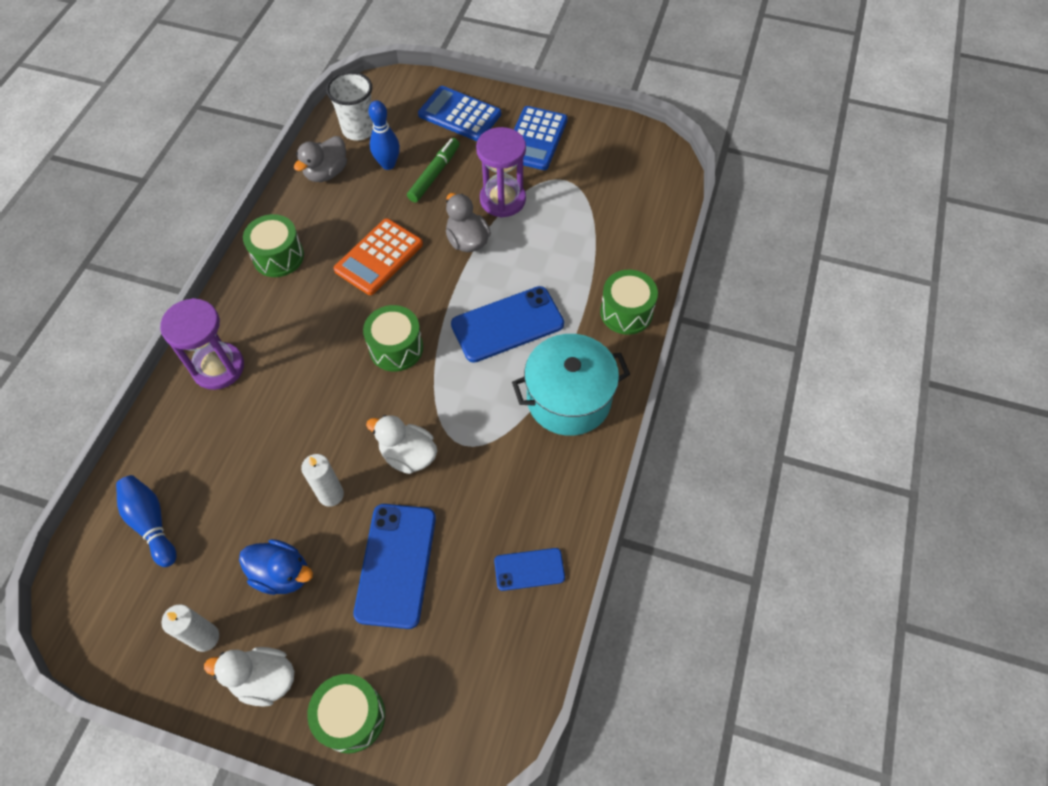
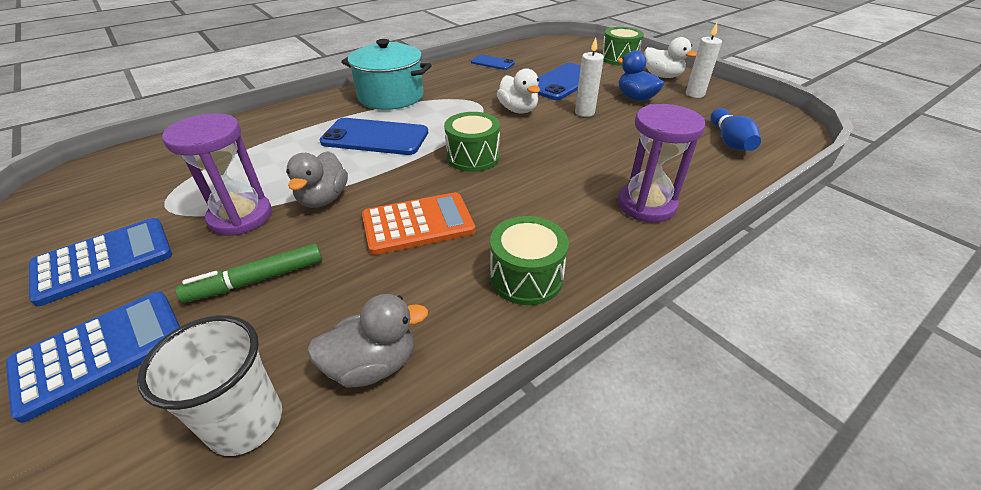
camera: 145 degrees left, 20 degrees down
(388, 164) = (285, 327): blue bowling pin -> none
(460, 114) = (101, 352): blue calculator -> blue calculator turned 105 degrees counterclockwise
(626, 312) = (292, 113): green drum -> none

